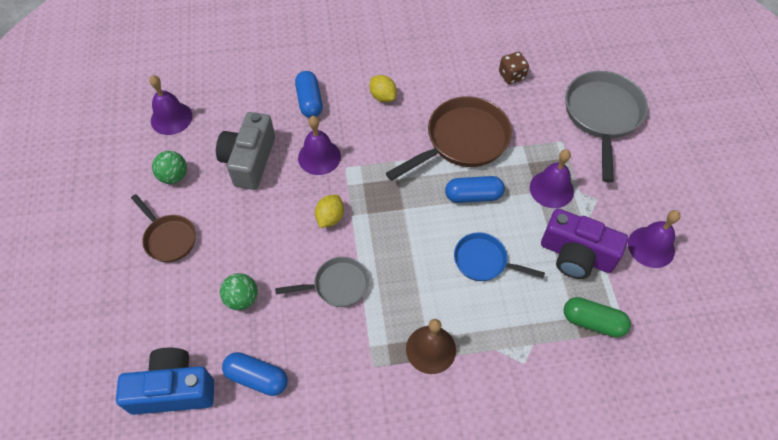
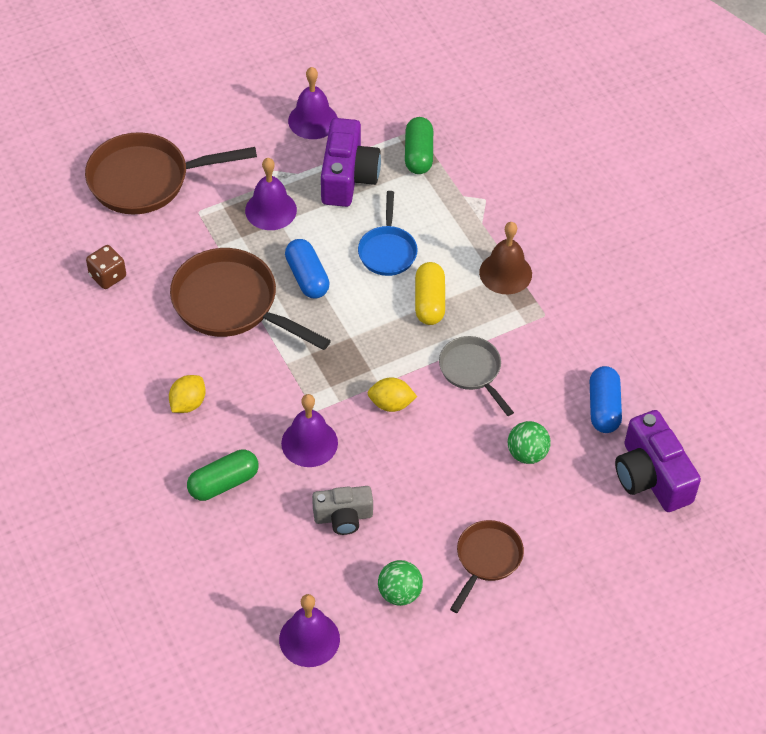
camera: 110 degrees left, 5 degrees down
(173, 389) = (651, 476): blue camera -> purple camera
(249, 160) = (343, 517): grey camera -> grey camera, size x0.63
(309, 101) = (223, 483): blue capsule -> green capsule
(419, 276) = (429, 302): none -> yellow capsule
(602, 116) = (146, 180): grey pan -> brown pan

